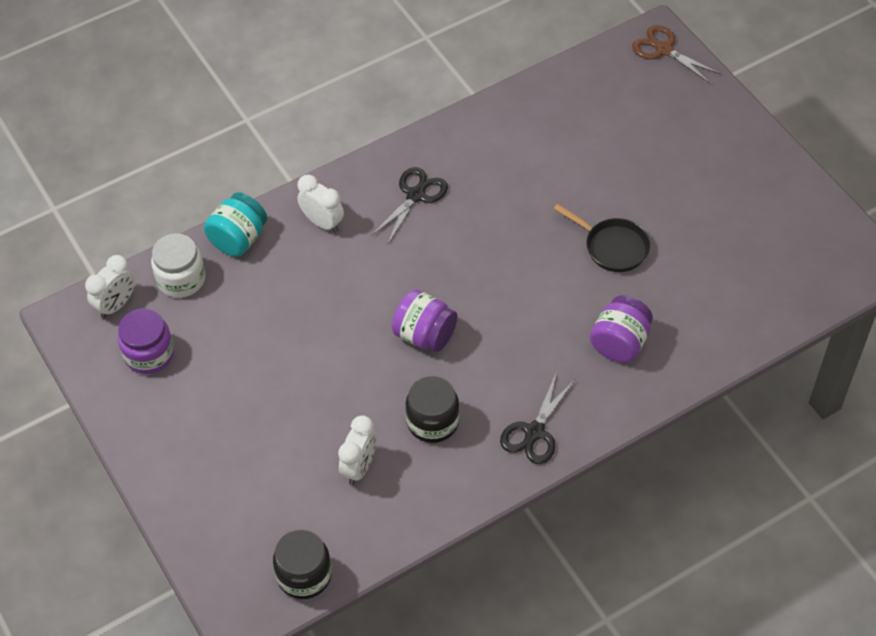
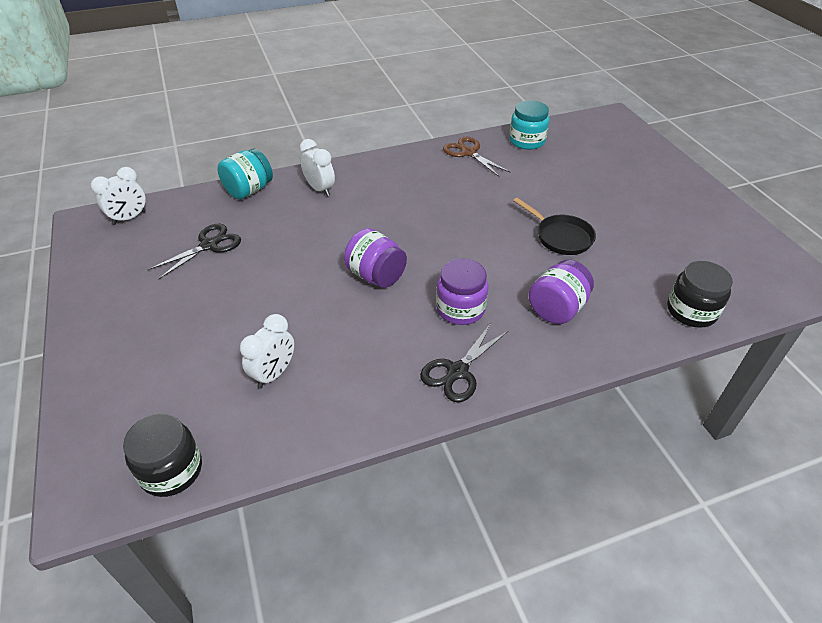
camera: 10 degrees right, 10 degrees down
(149, 354) = (134, 254): purple jar -> purple jar (460, 309)
(181, 279) = (190, 209): white jar -> none
(416, 195) = (401, 182): black scissors -> black scissors (209, 245)
(432, 422) = (360, 346): black jar -> black jar (691, 311)
(553, 99) = (527, 141): none -> turquoise jar
(663, 50) = (618, 125): brown scissors -> brown scissors (468, 152)

